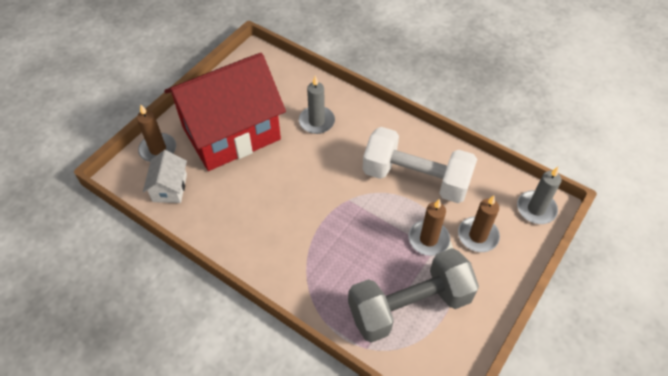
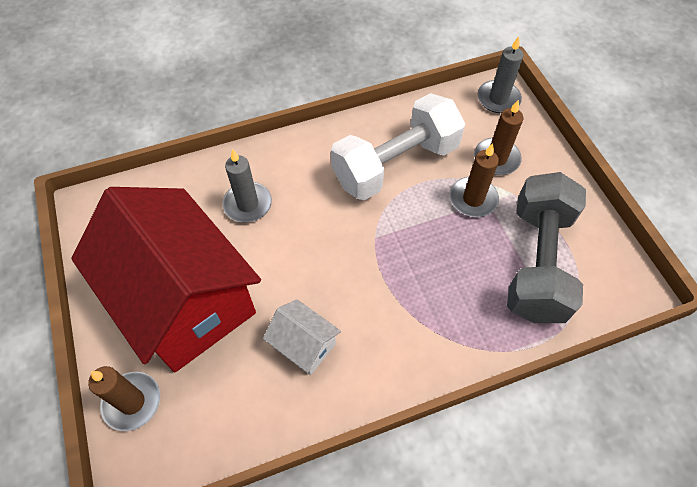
camera: 55 degrees left, 5 degrees up
(170, 188) = (207, 420): white house -> white house (304, 345)
(231, 133) = (185, 300): red house -> red house turned 45 degrees counterclockwise

